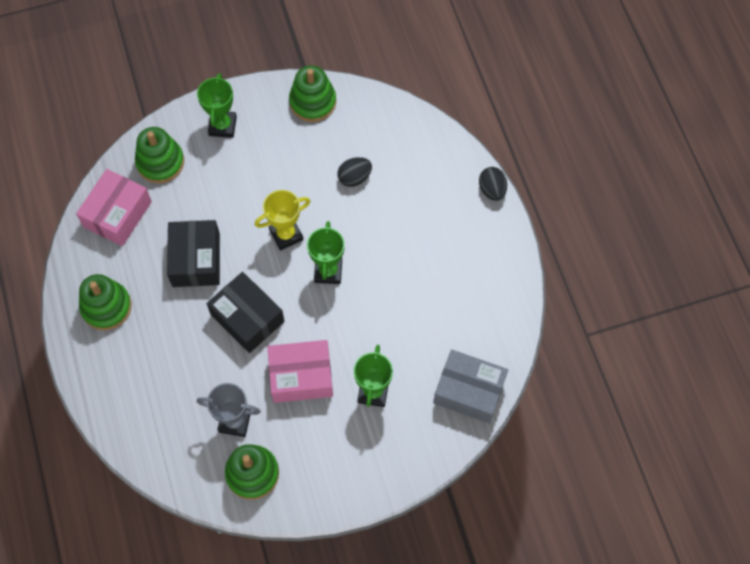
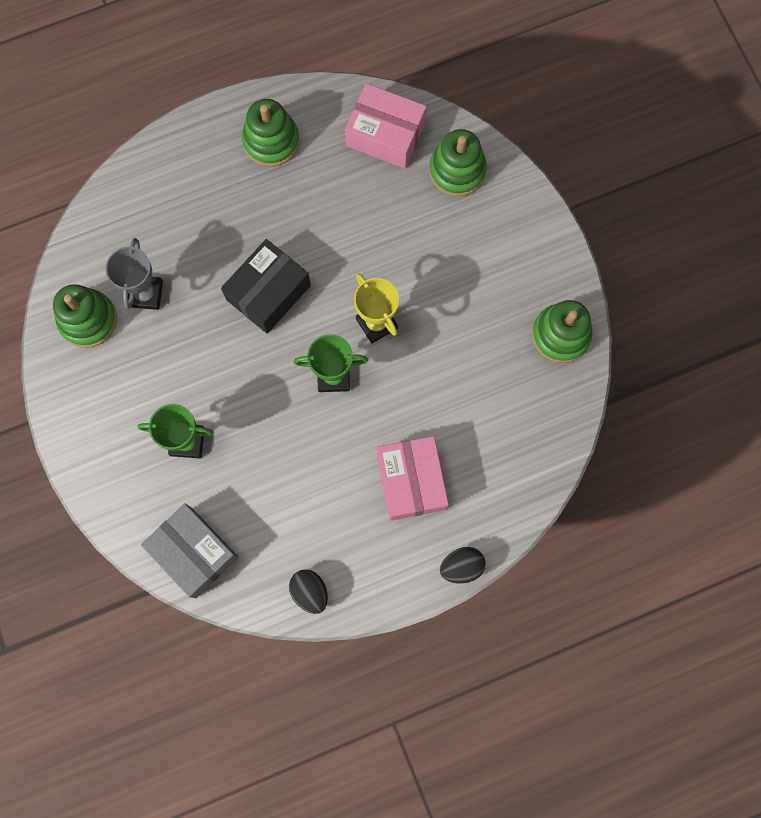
camera: 85 degrees right, 10 degrees up
(196, 260) = (336, 227): black box -> none
(222, 126) = (514, 233): green trophy -> none
(301, 376) = (202, 359): pink box -> pink box (411, 481)
(354, 178) = (460, 395): black egg -> black egg (310, 592)
(469, 391) = (194, 552): grey box -> grey box turned 60 degrees counterclockwise

